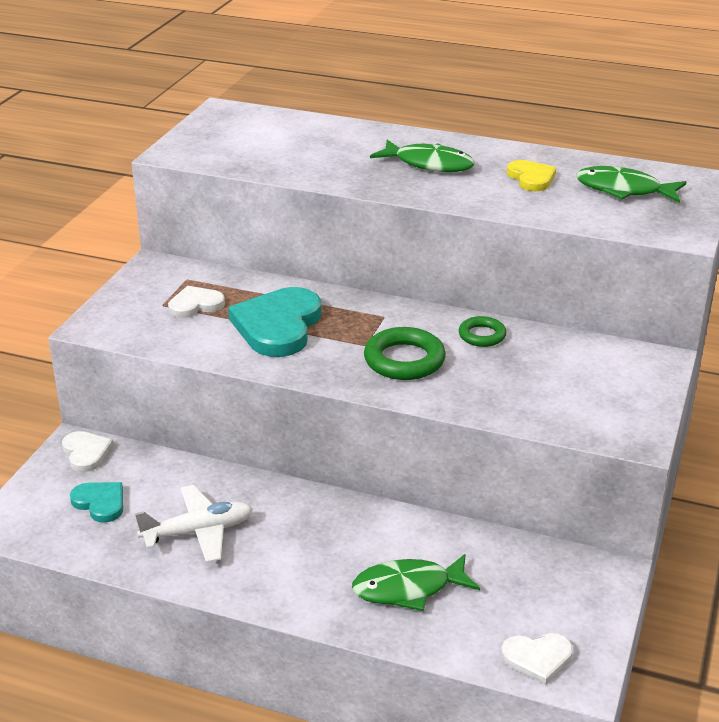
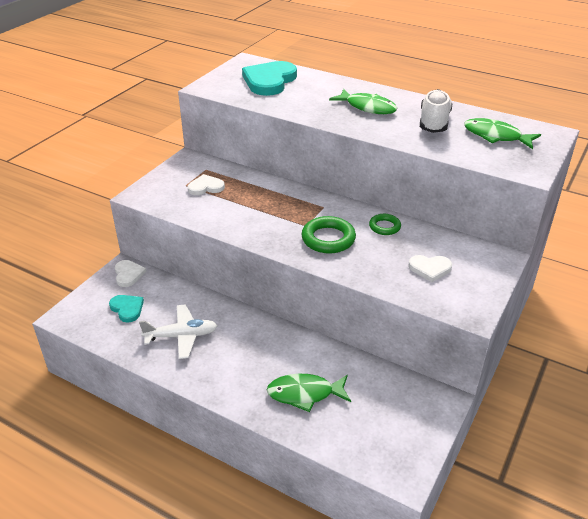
camera: 10 degrees right, 5 degrees up
(278, 326) = (253, 206): turquoise heart -> turquoise heart (269, 81)
(531, 178) = (434, 123): yellow heart -> white shoe
(537, 658) = (378, 457): white heart -> white heart (430, 269)

